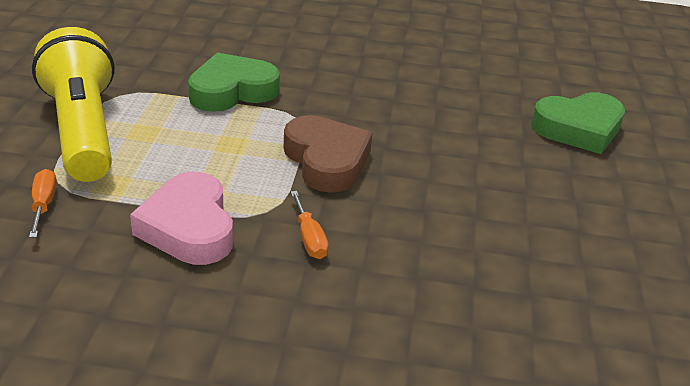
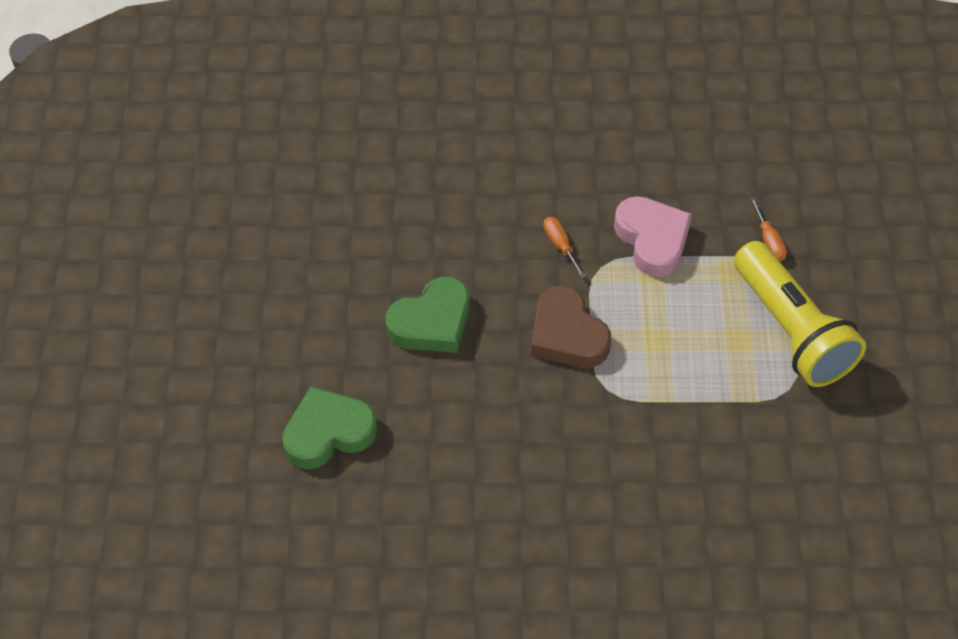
camera: 175 degrees right, 20 degrees up
(232, 91) = (685, 420): green heart -> green heart (432, 322)

